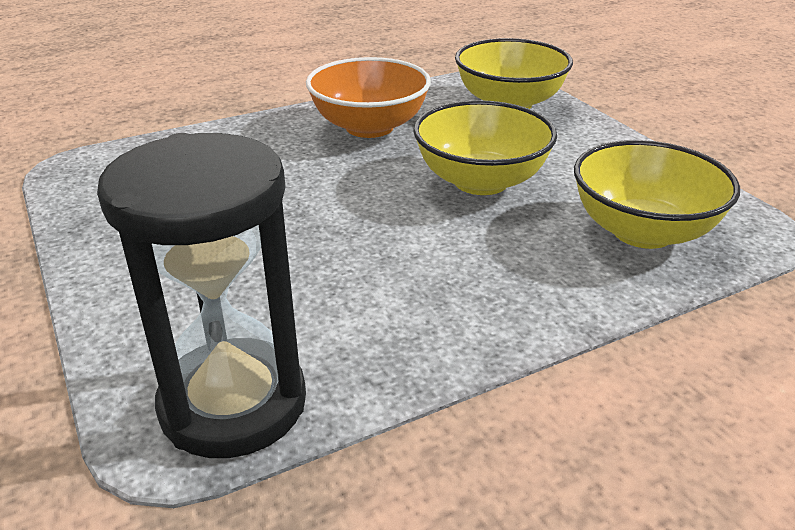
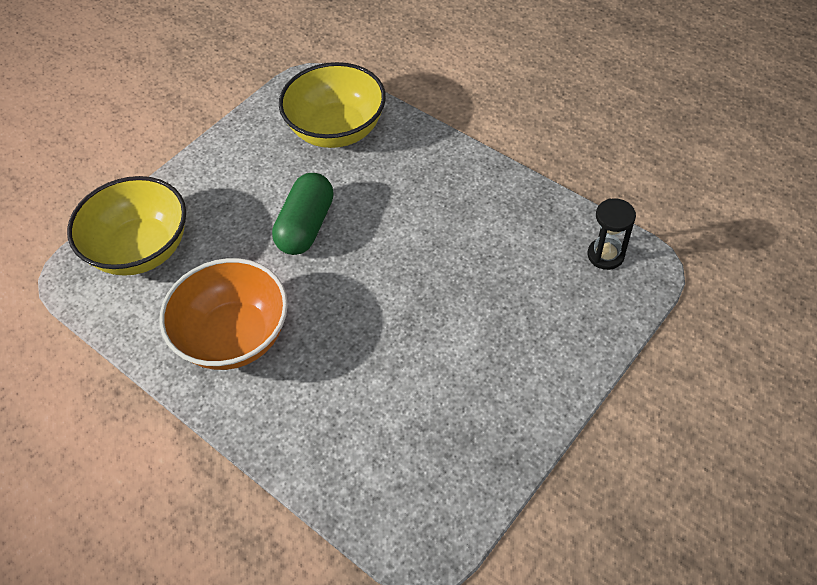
camera: 110 degrees left, 20 degrees up
(233, 403) = (605, 255): black hourglass -> black hourglass, size x0.44
(481, 181) = (306, 226): yellow bowl -> green capsule

